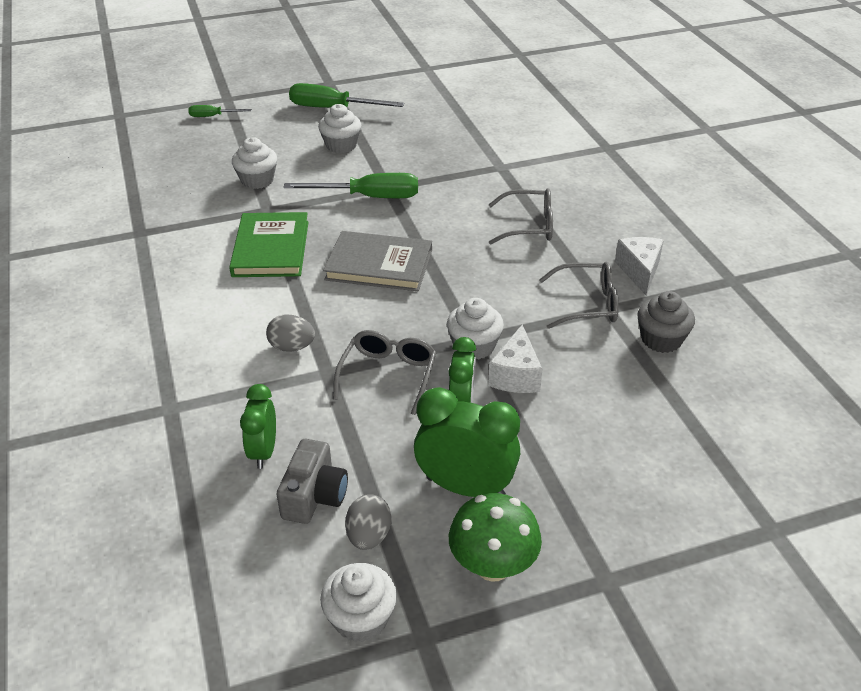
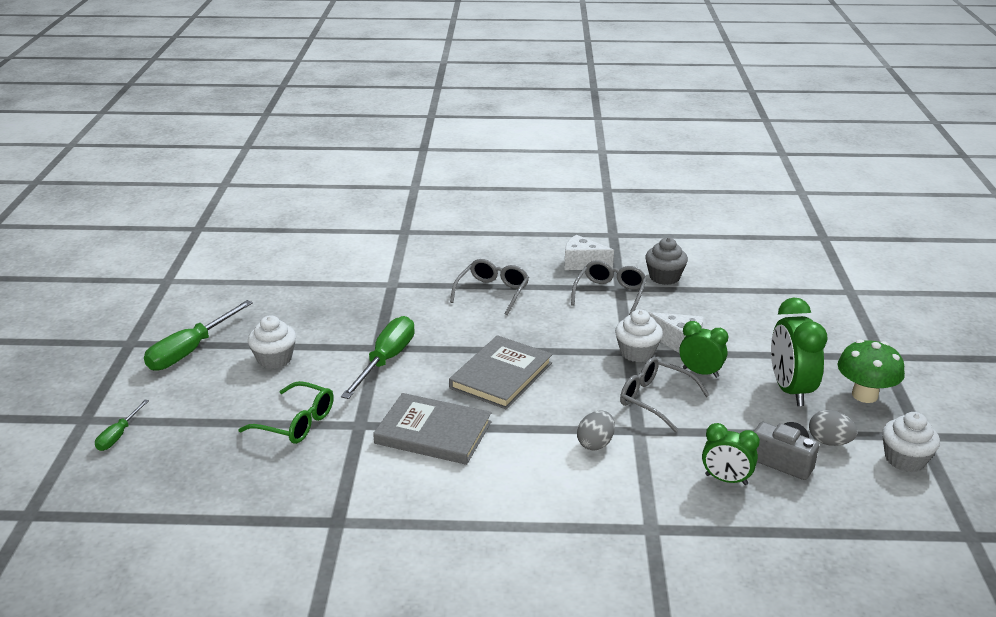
camera: 70 degrees left, 10 degrees down
(257, 180) = (296, 423): white cupcake -> green glasses
(271, 248) = (433, 433): green book -> grey book
(465, 487) = (790, 390): green clock -> green clock turned 45 degrees counterclockwise

